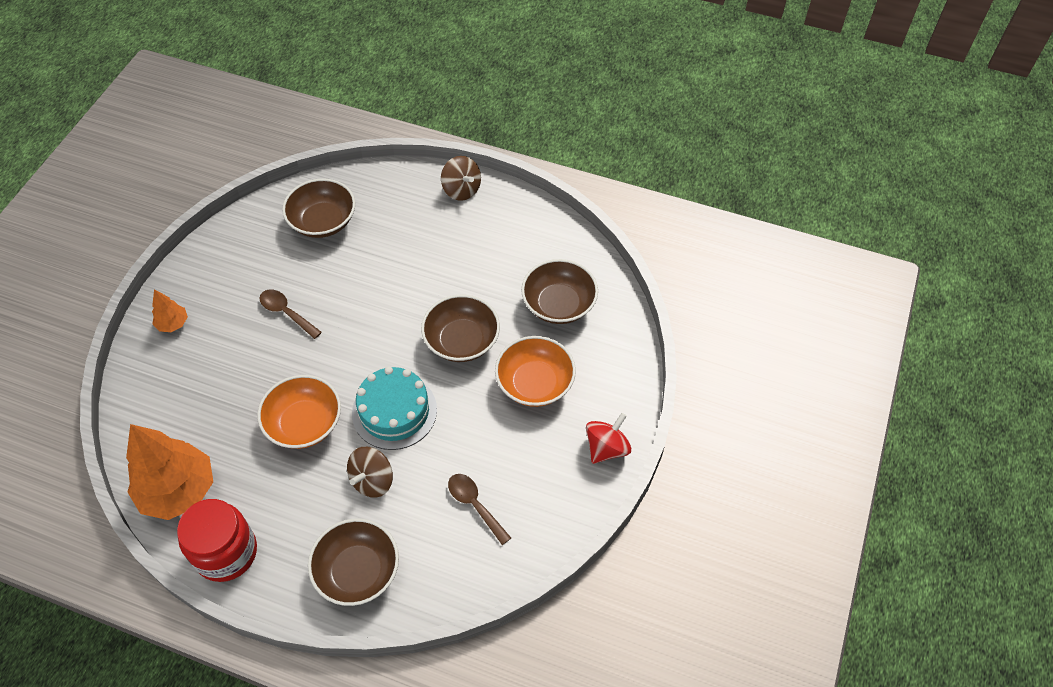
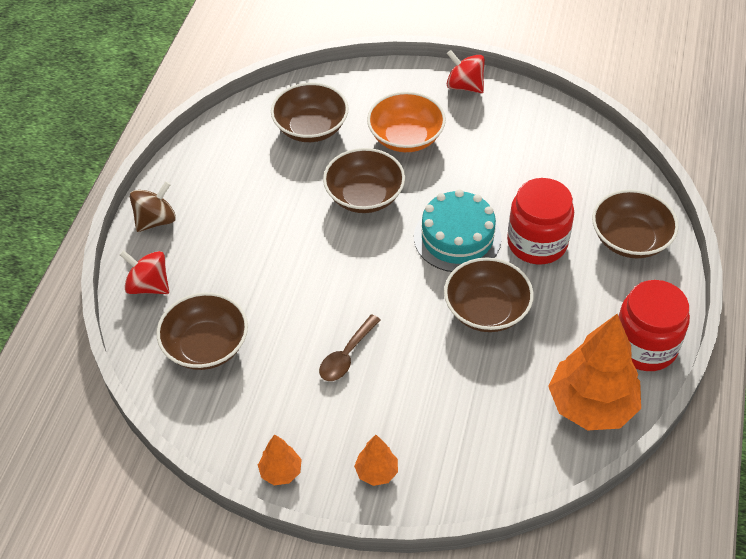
camera: 95 degrees left, 5 degrees down
(195, 264) = (281, 472): none -> orange tree
(304, 423) = (486, 310): orange bowl -> brown bowl
(372, 480) = (537, 243): brown spinning top -> red jar
(392, 186) = (149, 286): none -> red spinning top
(475, 505) = (542, 166): brown spoon -> none

